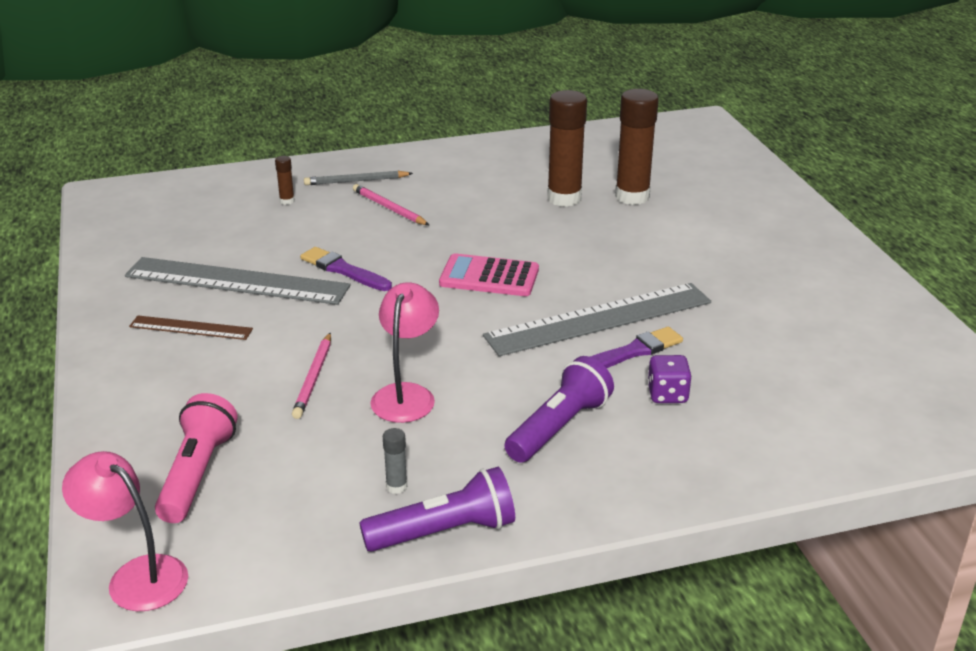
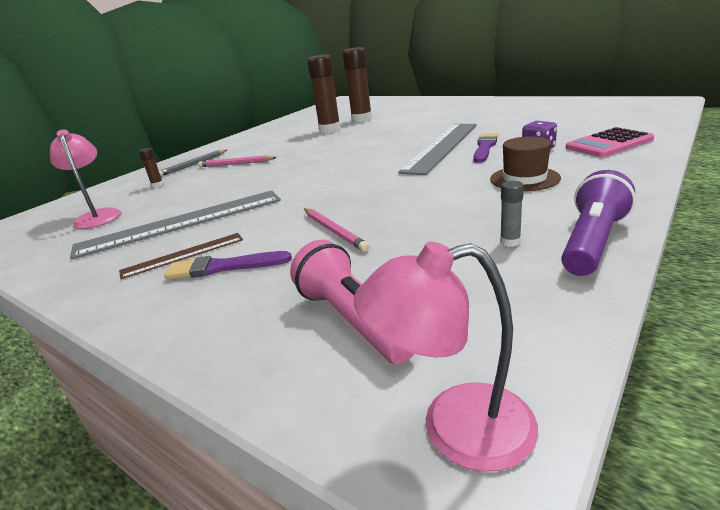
camera: 35 degrees left, 5 degrees down
(344, 270) = (254, 189): purple brush -> purple brush (224, 267)
(406, 394) = (412, 208): pink lamp -> pink lamp (98, 216)
(489, 277) = (351, 159): pink calculator -> pink calculator (608, 144)
(559, 427) = (524, 178): purple flashlight -> brown hat

